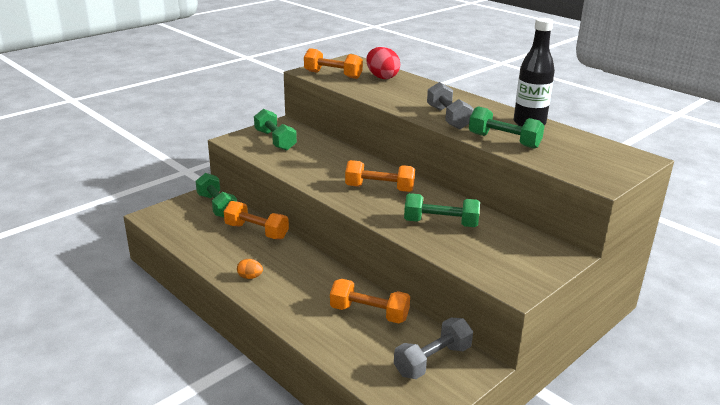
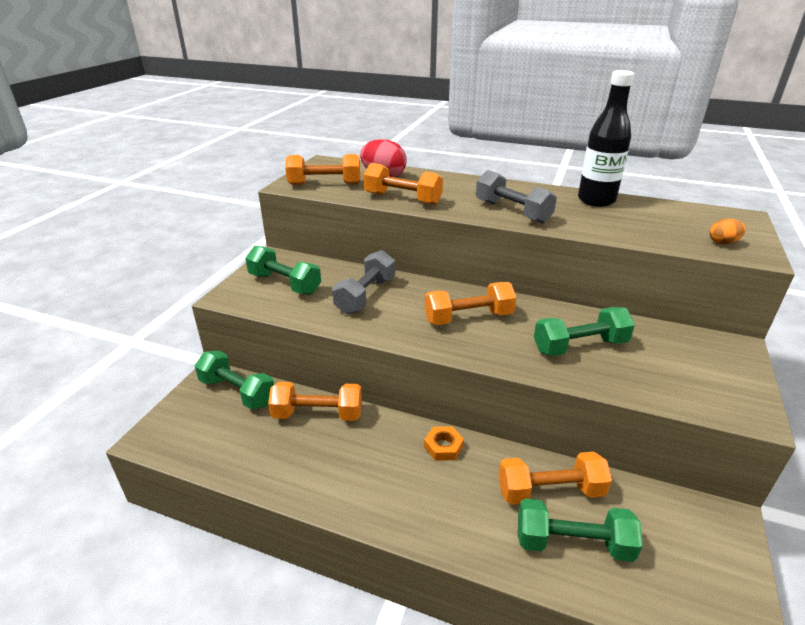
camera: 25 degrees left, 5 degrees up
(250, 277) = (363, 493): orange egg -> orange egg (723, 242)
(321, 271) = (443, 447): none -> orange nut
(377, 94) = (402, 199): none -> orange dumbbell
(432, 360) = (678, 535): grey dumbbell -> grey dumbbell (365, 295)
(504, 141) = (602, 227): green dumbbell -> green dumbbell (573, 543)

